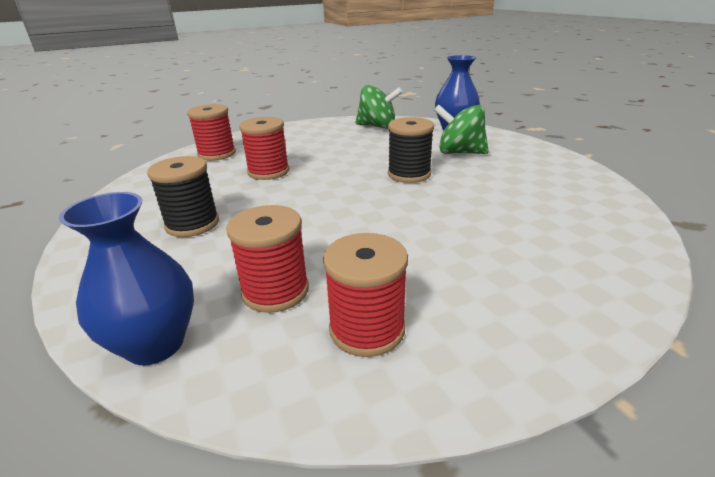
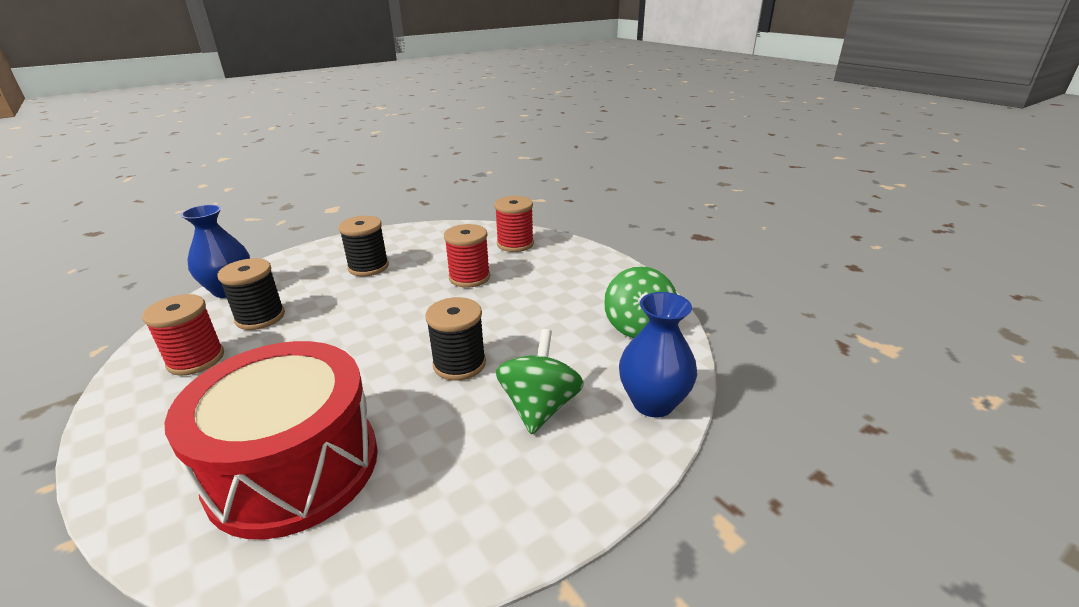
camera: 80 degrees right, 0 degrees up
(275, 291) = (260, 317): red spool -> black spool
(538, 228) = (294, 467): none -> red drum

